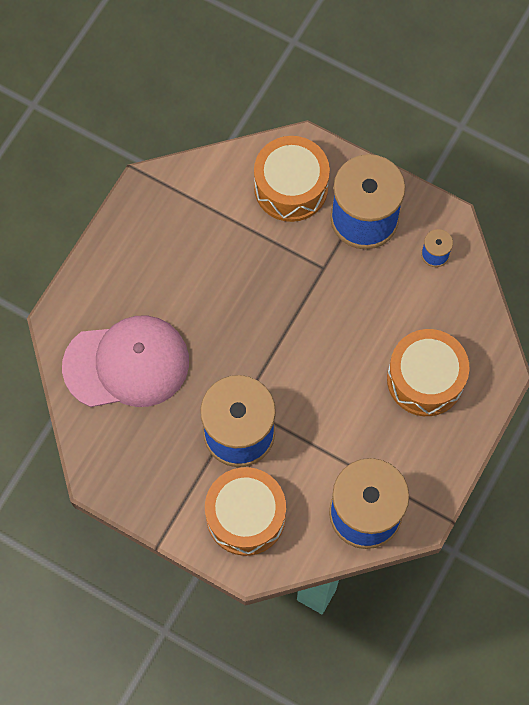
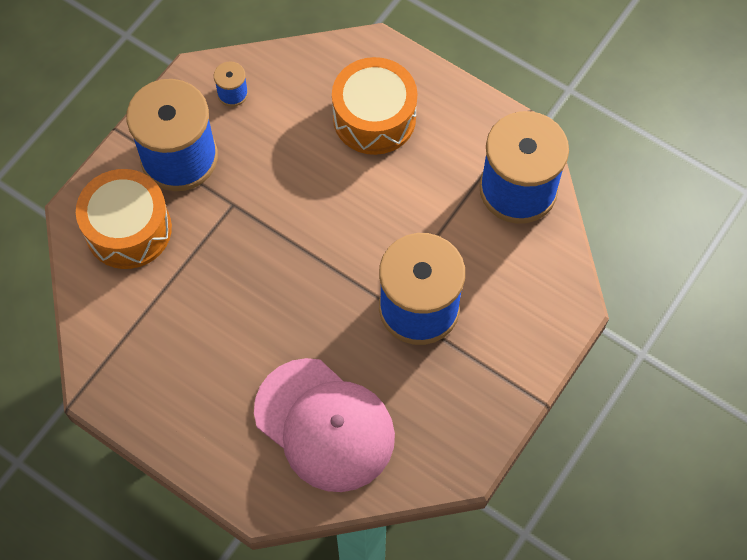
camera: 85 degrees left, 5 degrees down
(127, 364) = (324, 425): pink cap -> pink cap turned 135 degrees clockwise
(245, 516) = (515, 308): orange drum -> none

